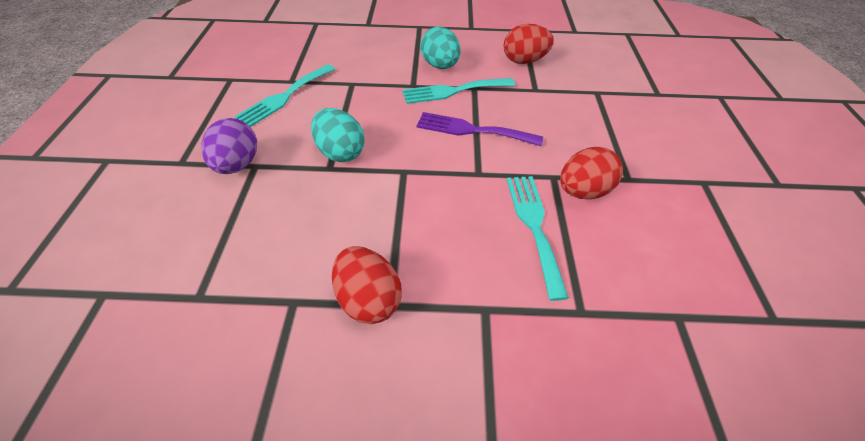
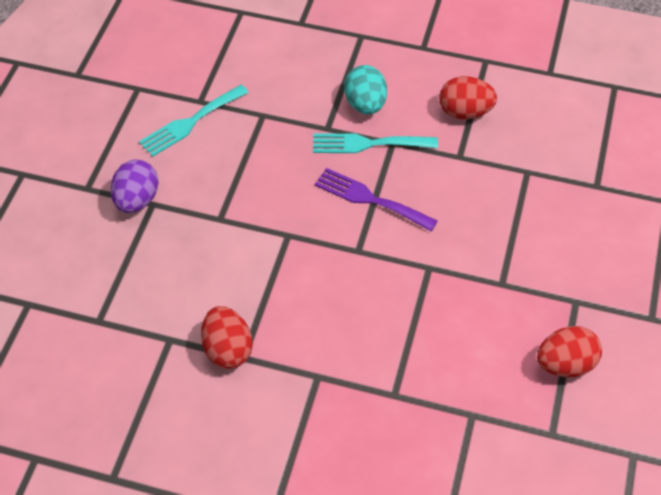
camera: 15 degrees right, 5 degrees up
(340, 152) = (233, 203): turquoise egg -> none
(534, 226) = (387, 314): turquoise fork -> none
(583, 191) = (449, 288): red egg -> red egg (565, 364)

